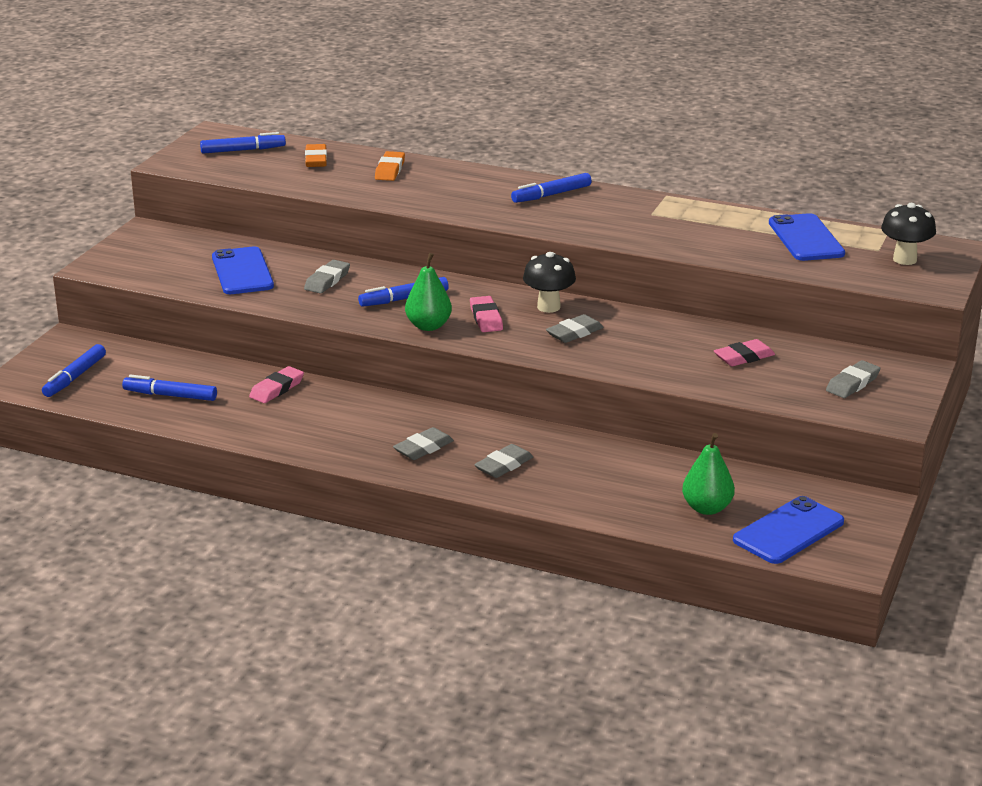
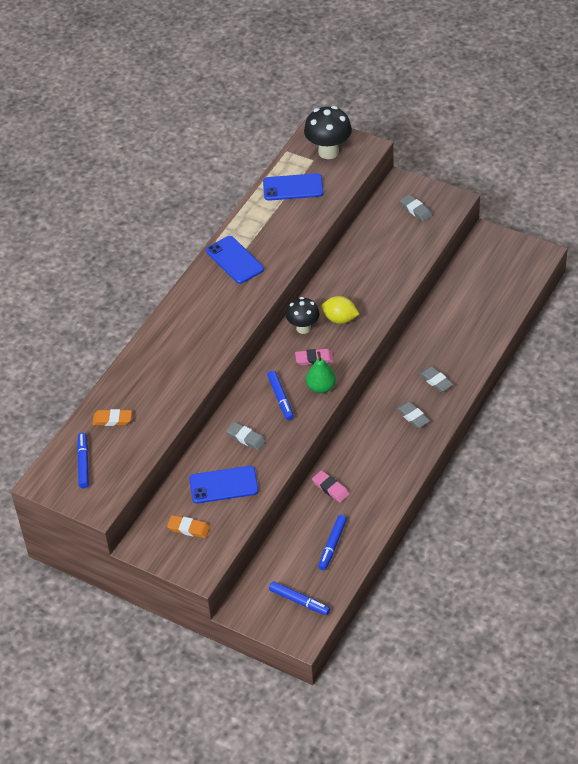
camera: 80 degrees left, 20 degrees up
(390, 170) = (142, 378): orange eraser -> orange eraser (188, 528)
(551, 195) = (204, 296): blue marker -> none
(574, 333) = (340, 319): grey eraser -> yellow lemon
(707, 508) = (487, 300): green pear -> none
(744, 357) = (380, 249): pink eraser -> none
(788, 531) = (511, 272): blue phone -> blue phone (234, 260)
(904, 259) = (328, 152): black mushroom -> black mushroom, size x1.51

